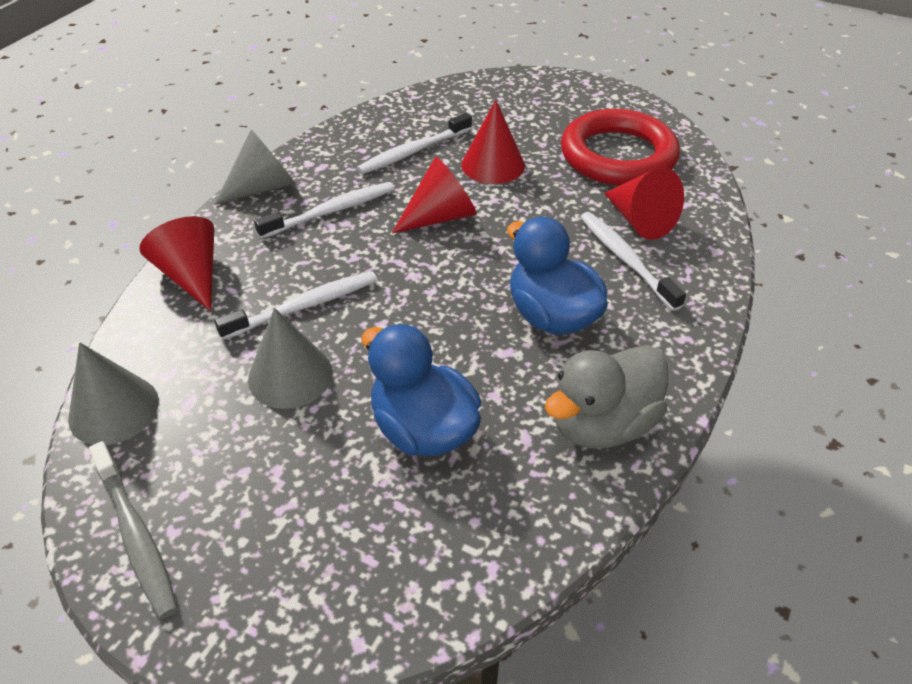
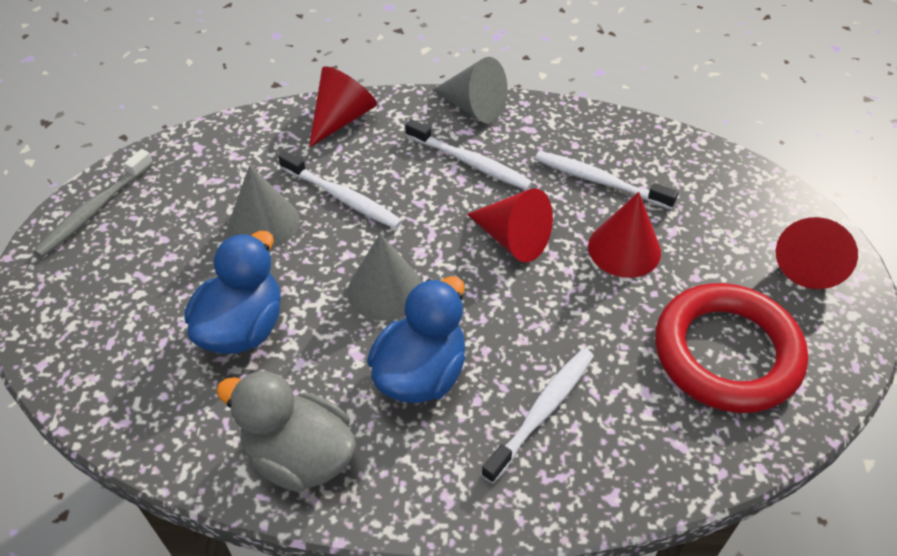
camera: 65 degrees right, 5 degrees up
(114, 409) = (192, 146): grey cone -> grey cone (385, 289)
(639, 220) = (618, 407): red cone -> red cone (810, 262)

